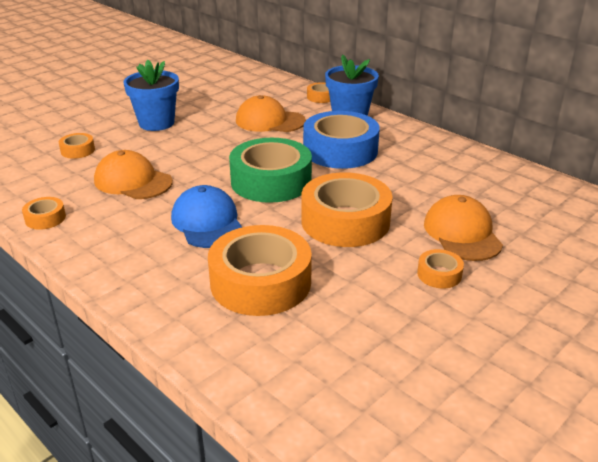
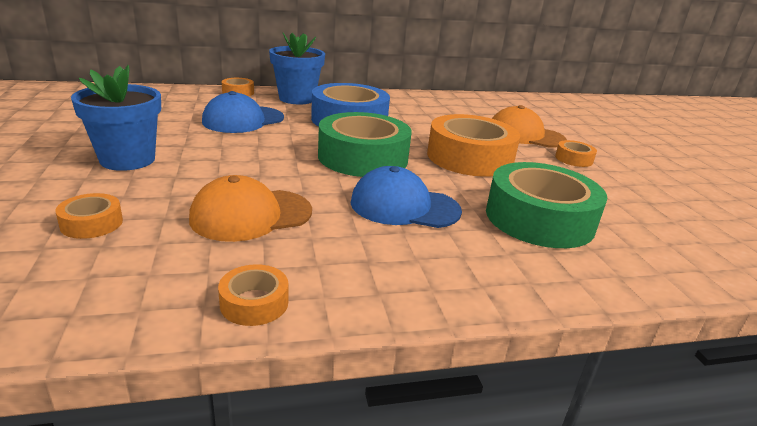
camera: 60 degrees left, 5 degrees down
(260, 282) = (539, 218): orange tape -> green tape
(270, 121) = (243, 120): orange cap -> blue cap

